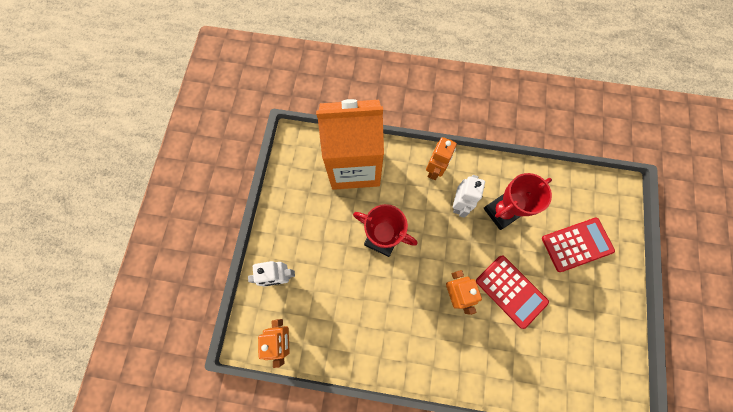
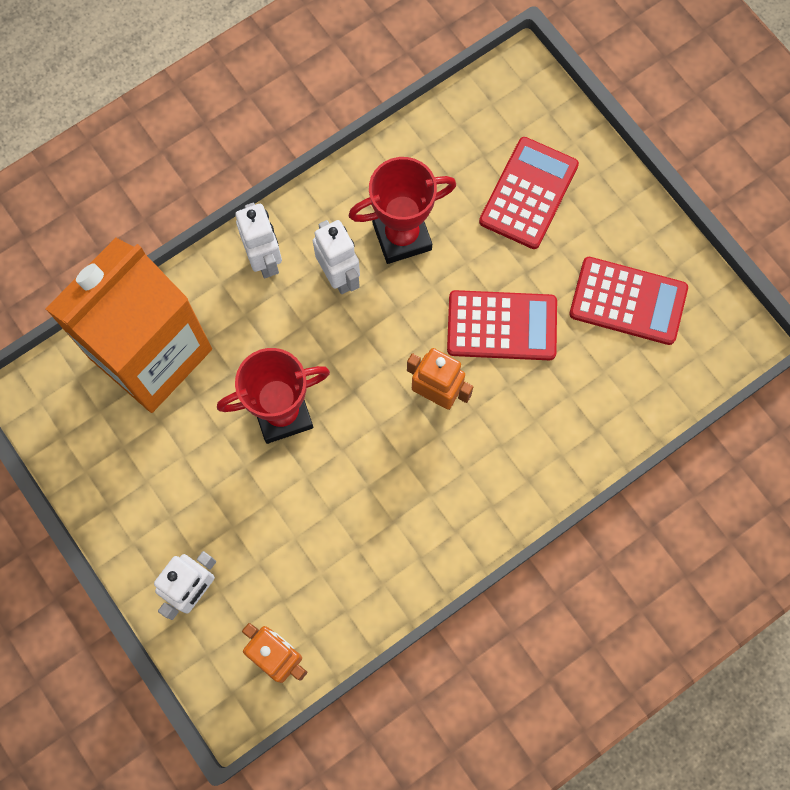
camera: 45 degrees left, 0 degrees up
(434, 170) = (265, 260): orange robot -> white robot
(501, 212) = (402, 236): red trophy -> red trophy turned 60 degrees clockwise
(581, 336) = (628, 301): none -> red calculator

